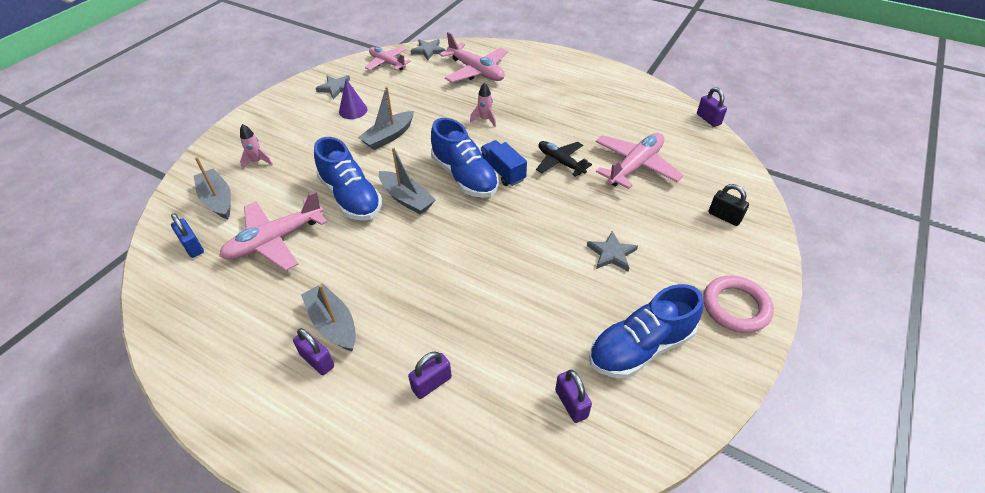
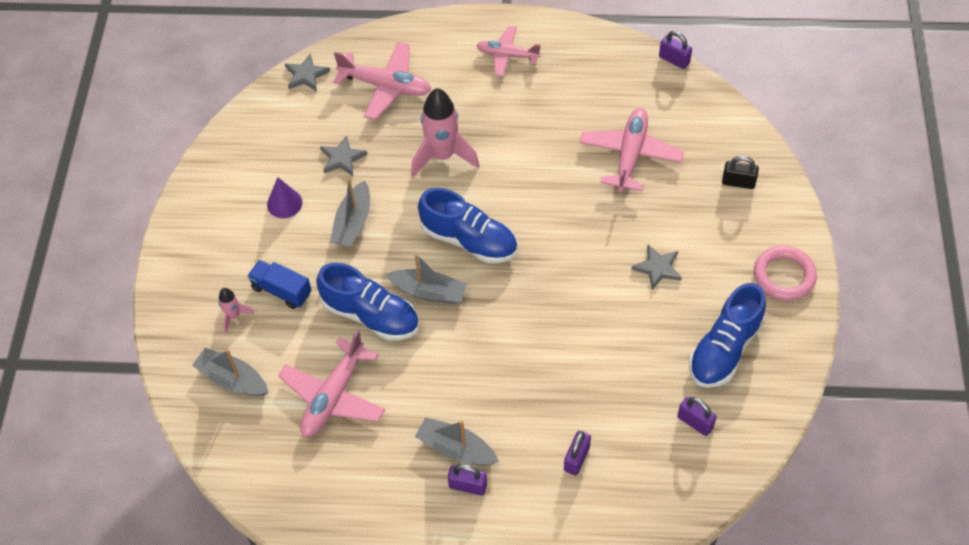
camera: 25 degrees left, 10 degrees up
(192, 246) = (255, 439): blue padlock -> none
(336, 88) = (238, 179): grey star -> grey star (342, 158)
(387, 63) = (270, 115): pink plane -> pink plane (507, 55)
(485, 120) = (442, 156): pink rocket -> pink rocket, size x2.07
(503, 171) = (504, 217): blue truck -> blue truck (281, 291)
(560, 162) = (554, 181): black plane -> none

